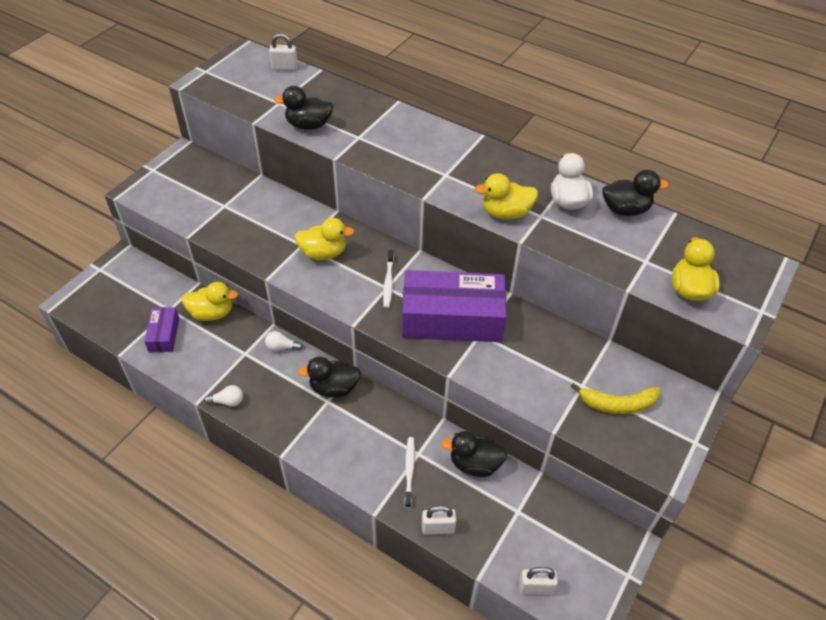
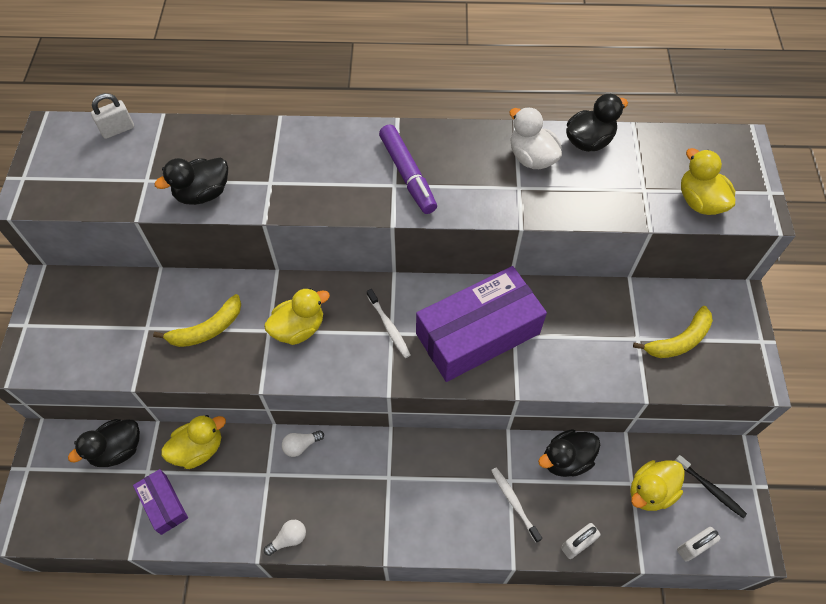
camera: 30 degrees left, 10 degrees up
(262, 225) = (207, 329): none -> yellow banana
(334, 388) = (385, 459): black duck -> black duck (118, 450)
(461, 172) = (407, 174): none -> purple marker
(505, 213) = (484, 201): yellow duck -> yellow duck (650, 491)
(585, 554) = (710, 488): none -> black toothbrush

